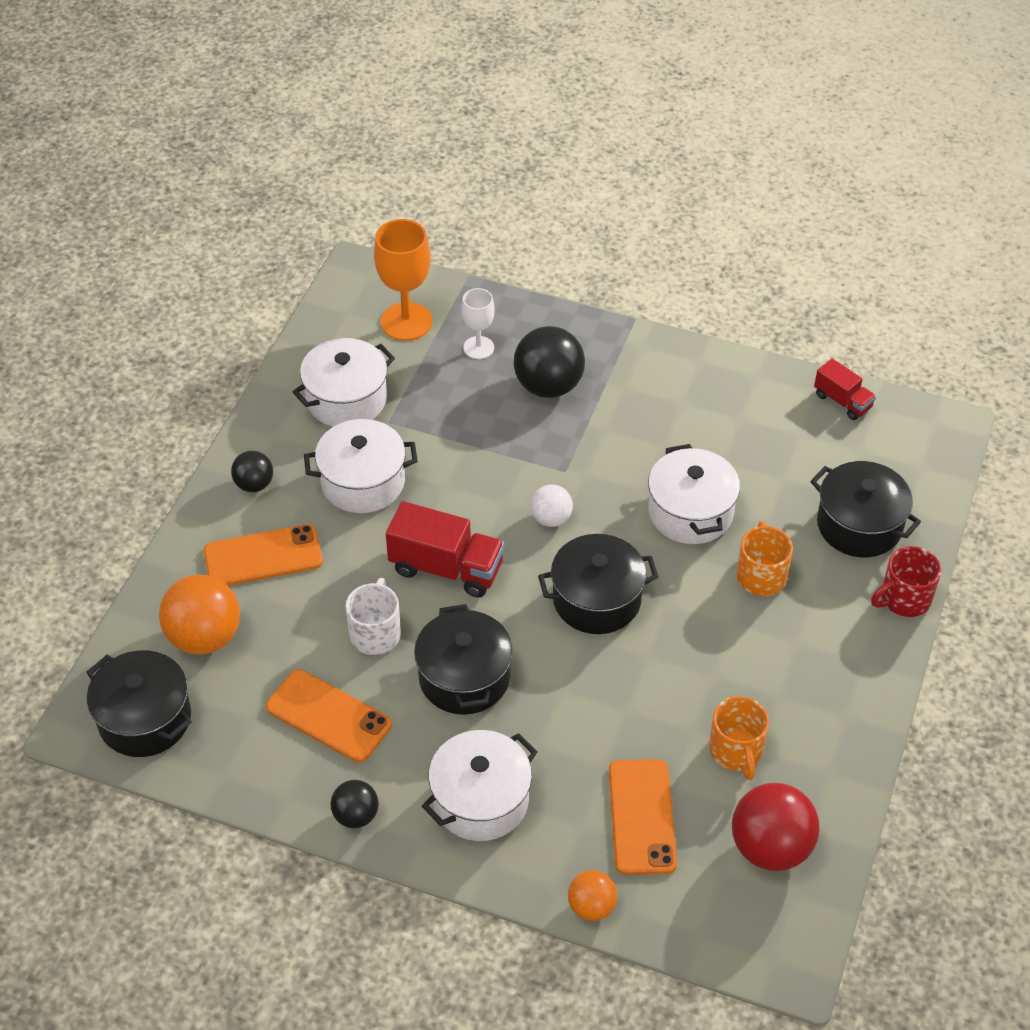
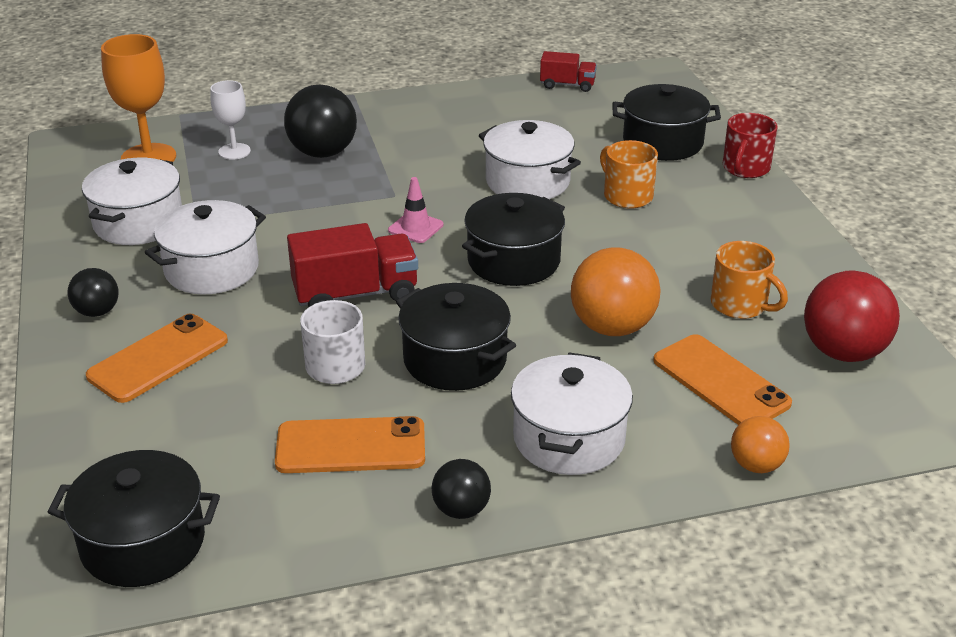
camera: 35 degrees left, 15 degrees down
(205, 637) = (151, 445): orange ball -> orange ball (612, 327)
(551, 518) = (415, 228): white ball -> pink traffic cone

